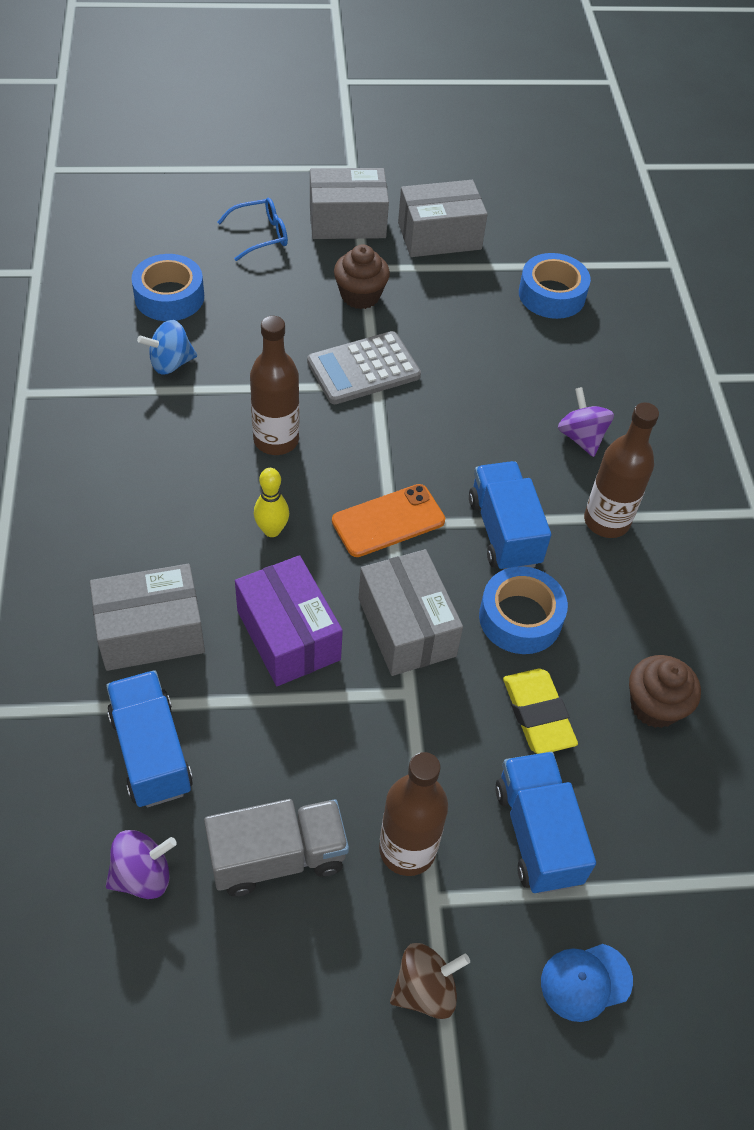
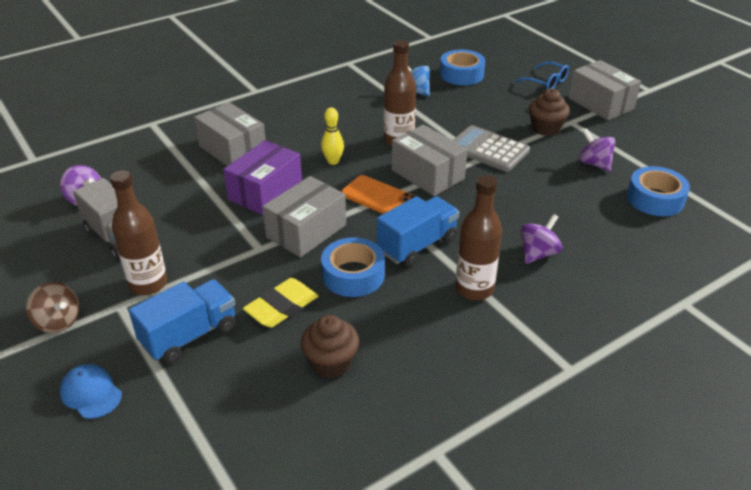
camera: 65 degrees right, 15 degrees down
(151, 752) = (159, 176): blue truck -> none
(439, 236) = (640, 138): grey box -> grey box (427, 174)
(459, 300) = (594, 164): none -> purple spinning top

